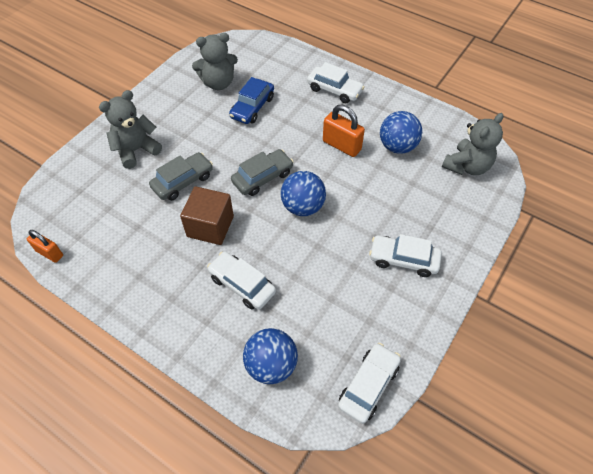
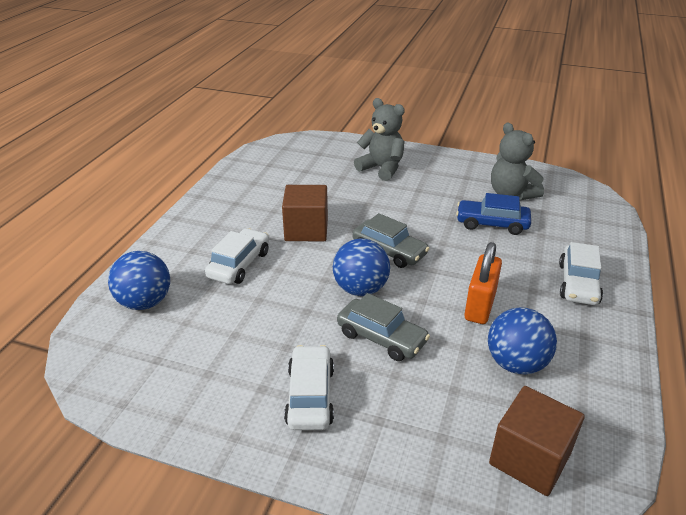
camera: 75 degrees right, 20 degrees down
(49, 253) = (248, 157): orange padlock -> none
(183, 181) = (356, 202): grey car -> grey car (381, 338)
(368, 386) = (119, 385): white car -> none
(467, 166) = (529, 458): grey teddy bear -> brown cube

